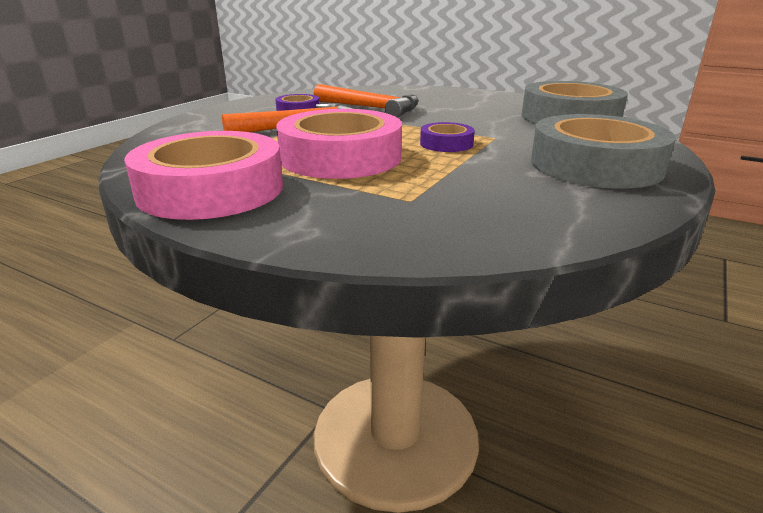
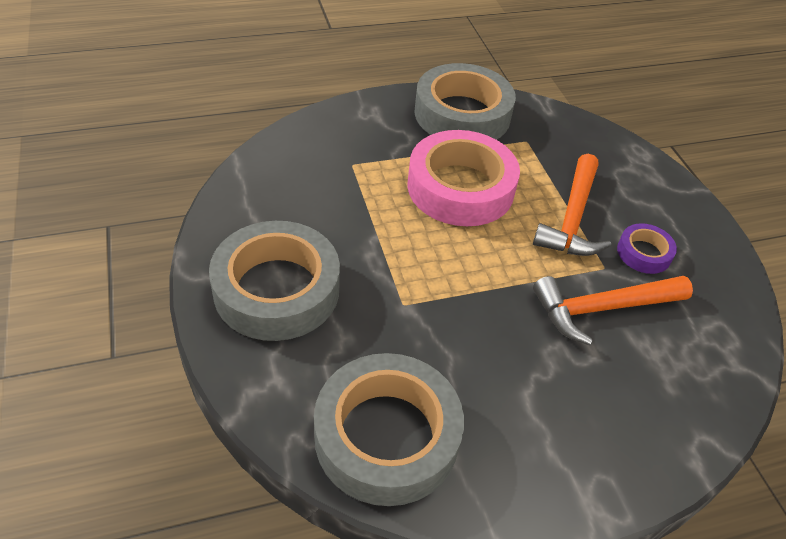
camera: 130 degrees right, 20 degrees up
(211, 189) = (462, 114): pink tape -> grey tape
(446, 144) = (424, 259): purple tape -> none

